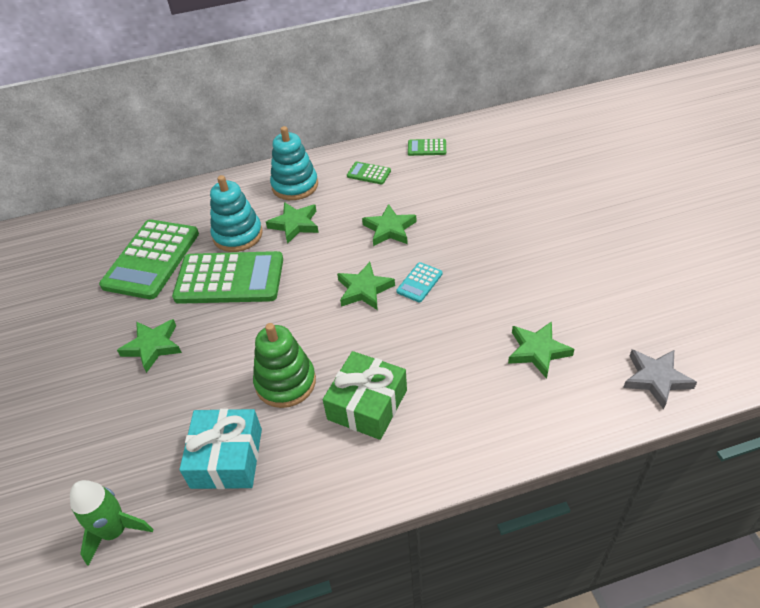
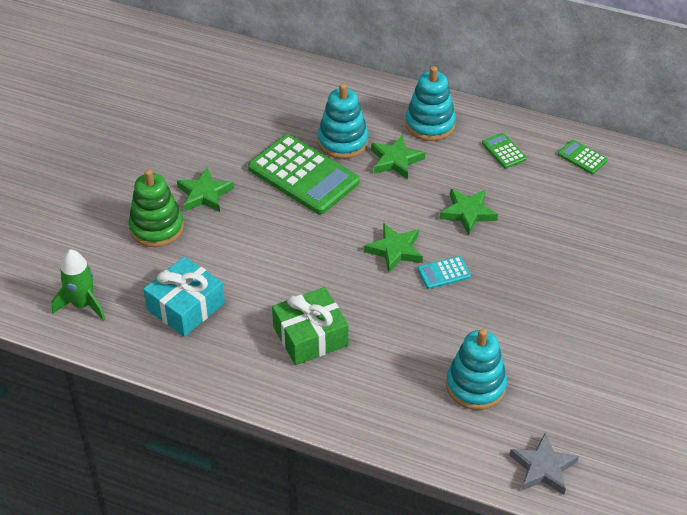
camera: 35 degrees right, 0 degrees up
(152, 259) = (261, 122): green calculator -> none
(285, 382) = (270, 282): green stacking toy -> green stacking toy (157, 227)
(537, 351) = (476, 386): green star -> turquoise stacking toy

